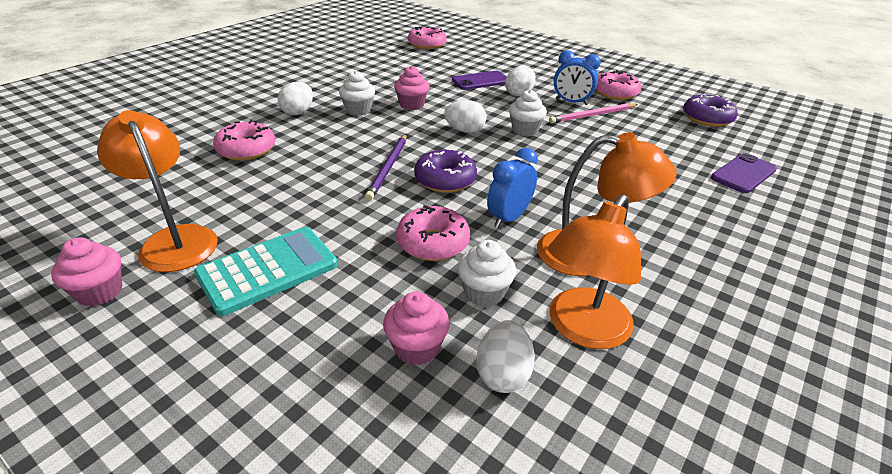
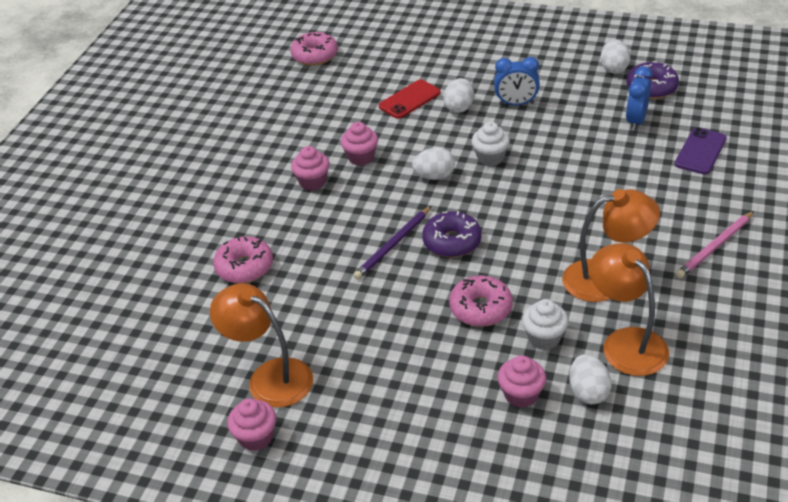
camera: 15 degrees left, 5 degrees up
(268, 270) = (369, 376): turquoise calculator -> none
(298, 112) = (253, 204): white egg -> white egg (614, 68)
(358, 110) = (312, 182): white cupcake -> pink cupcake
(388, 168) = (393, 245): purple pencil -> purple pencil turned 45 degrees clockwise
(480, 81) = (409, 99): purple phone -> red phone
(509, 218) = (527, 264): blue clock -> blue clock (636, 121)
(582, 329) = (626, 342): orange lamp -> orange lamp turned 135 degrees clockwise
(592, 115) = (544, 117): pink pencil -> pink pencil (714, 247)
(615, 93) = (553, 77): pink donut -> none

